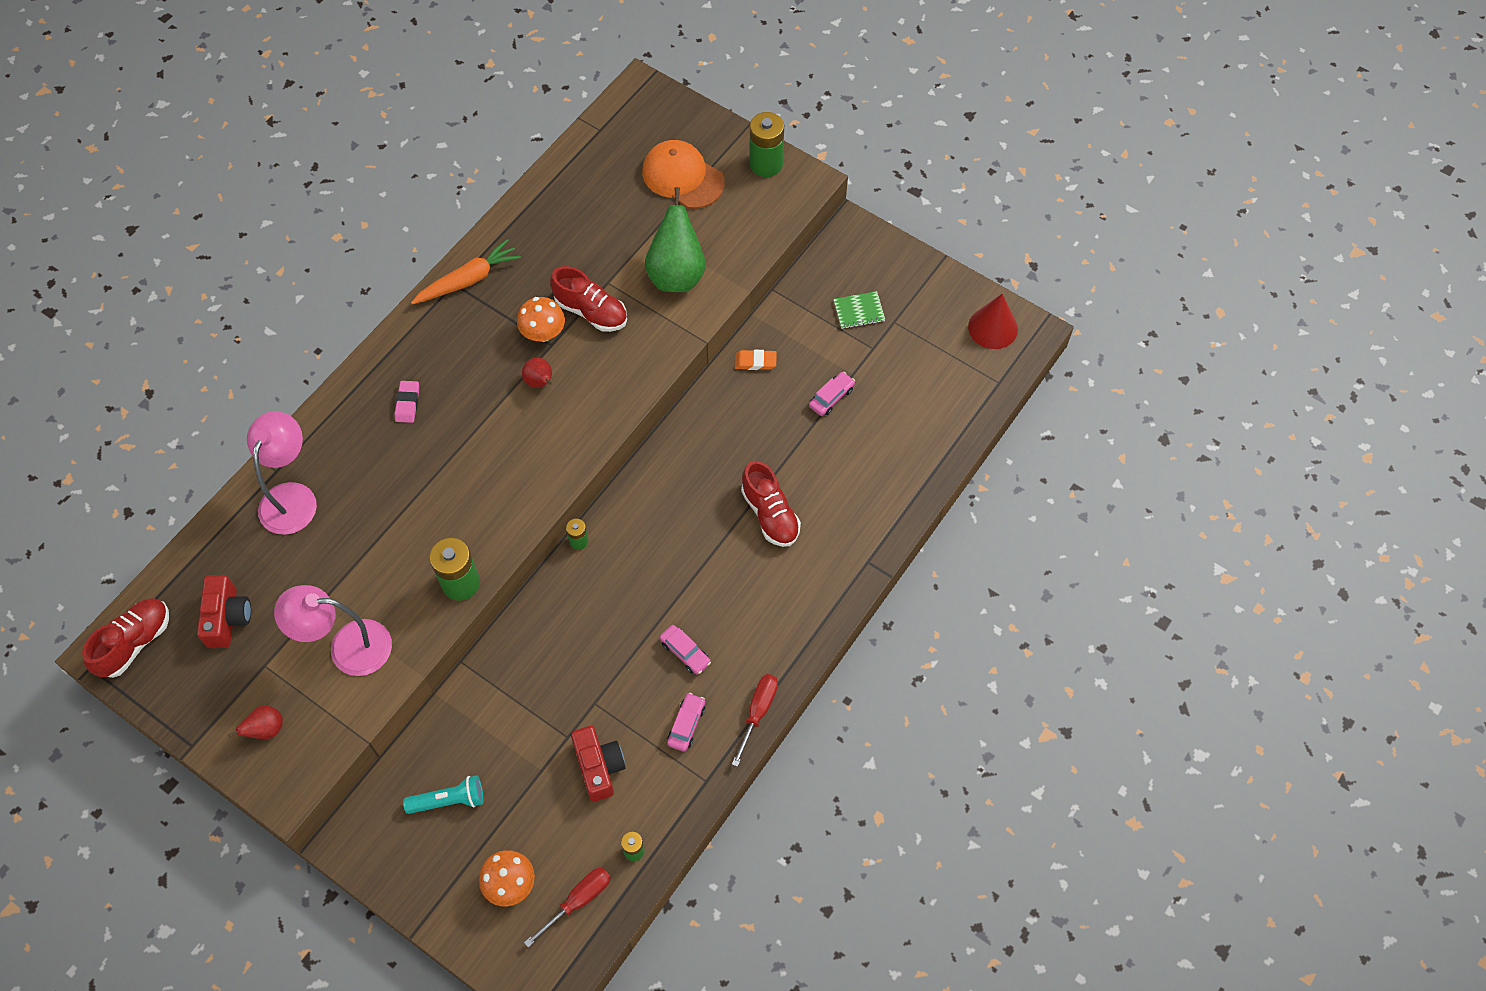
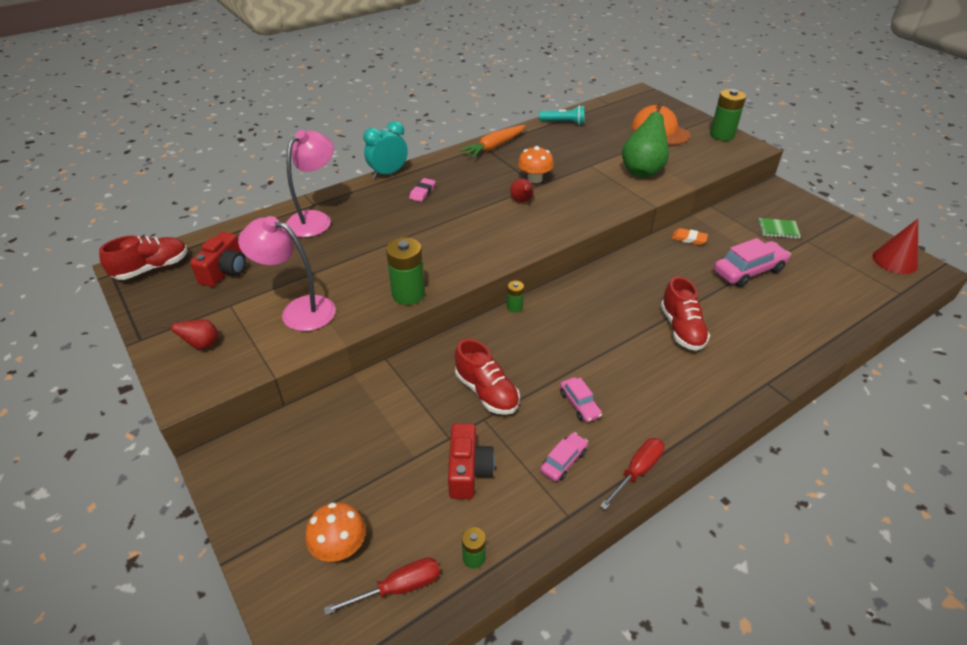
camera: 20 degrees right, 20 degrees down
(346, 379) = (388, 173): none -> turquoise clock
(449, 800) = (322, 455): turquoise flashlight -> turquoise flashlight (563, 122)
(468, 280) = (494, 147): orange carrot -> orange carrot turned 150 degrees clockwise
(591, 311) = (573, 176): red shoe -> red shoe (486, 392)
(831, 397) = (748, 271): pink car -> pink car, size x1.80

